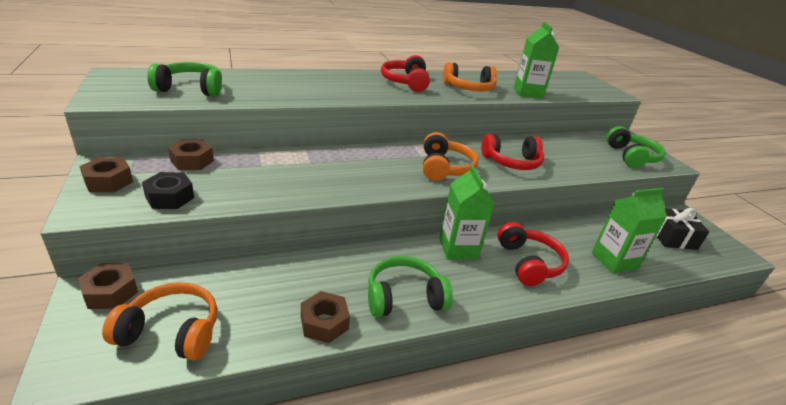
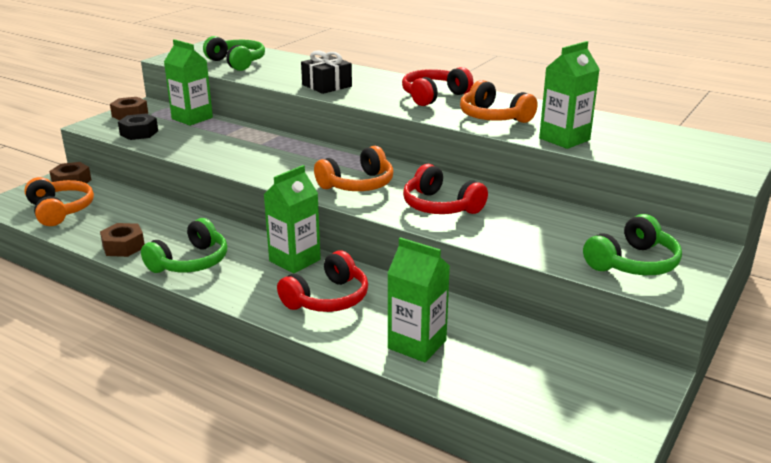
camera: 55 degrees right, 5 degrees down
(192, 161) = (192, 118): brown nut -> green carton
(404, 297) = (190, 262): green headphones -> green headphones turned 90 degrees clockwise
(672, 237) = (555, 376): black gift -> black gift (327, 85)

